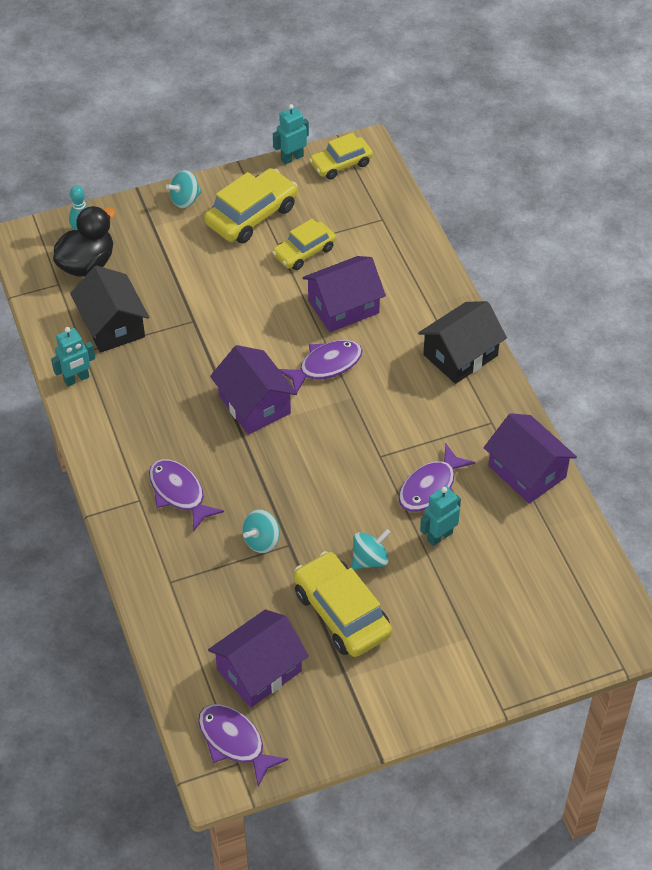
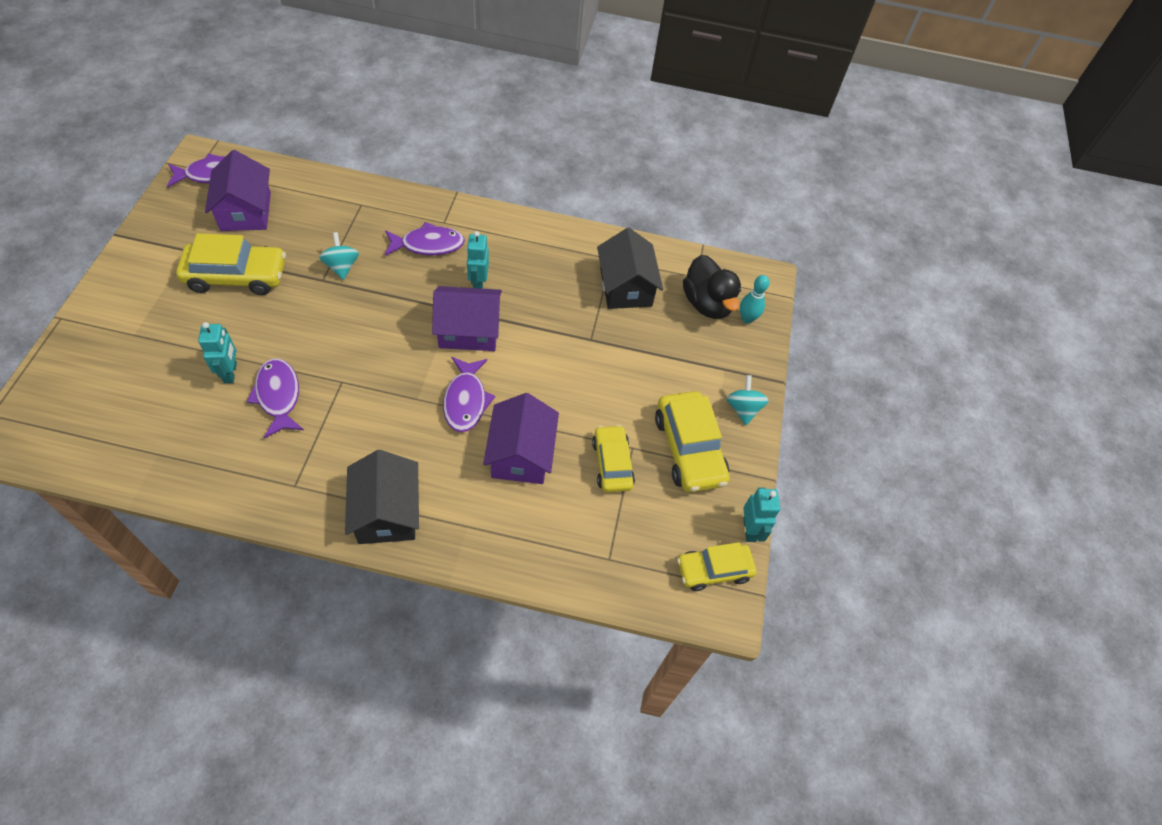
camera: 115 degrees right, 5 degrees up
(76, 379) = (586, 242): turquoise robot -> turquoise robot (478, 283)
(112, 325) = (626, 287): black house -> black house turned 75 degrees clockwise
(341, 164) = (714, 570): yellow car -> yellow car turned 105 degrees counterclockwise
(370, 559) = (259, 317): turquoise spinning top -> none
(527, 471) = (220, 477): purple house -> none

